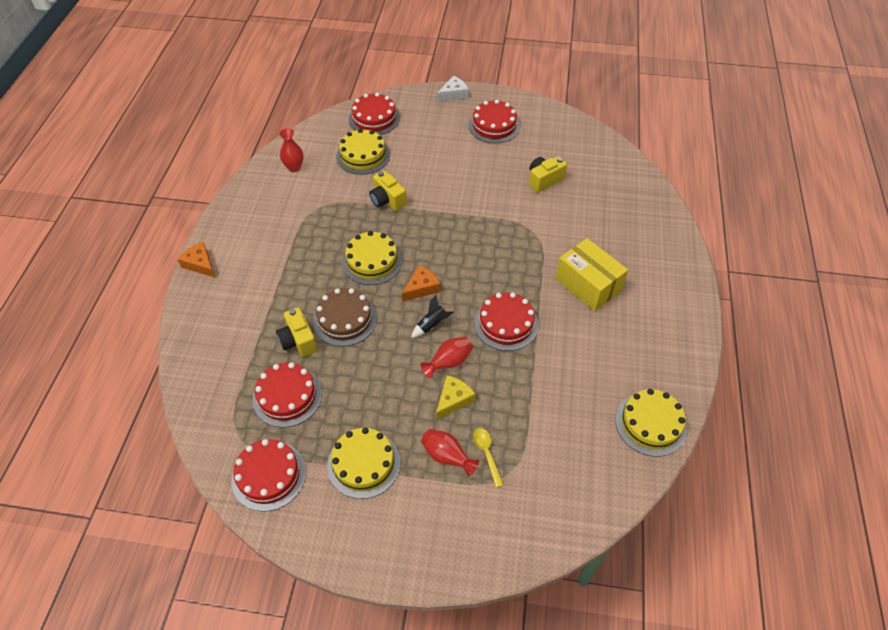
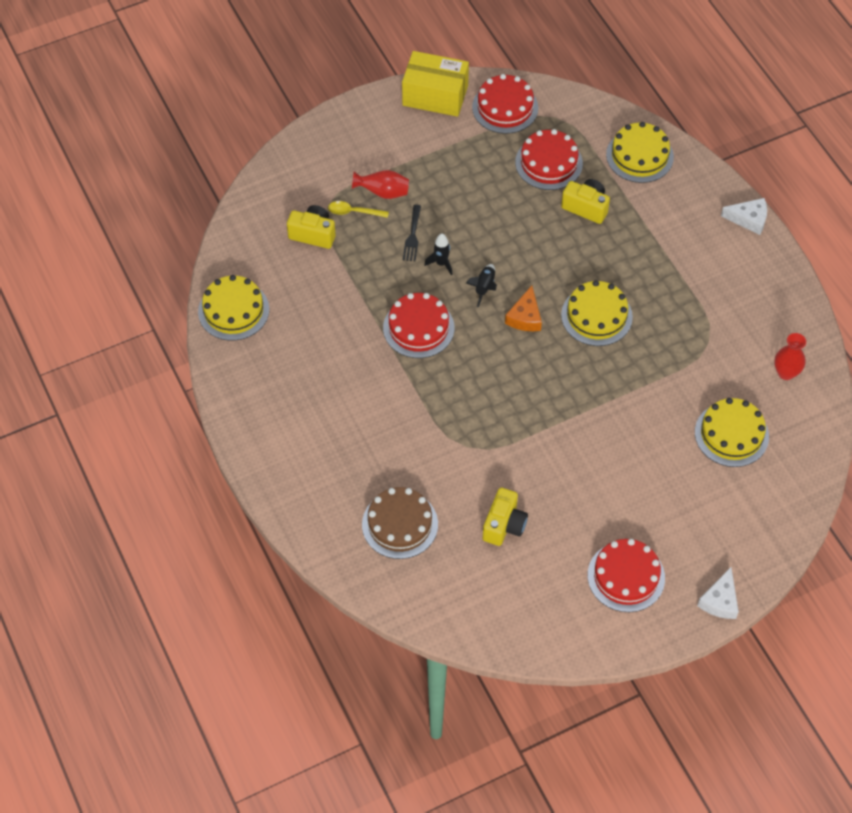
camera: 145 degrees right, 5 degrees up
(200, 264) = (749, 219): orange cheese -> white cheese
(345, 319) = (565, 247): brown cake -> brown cake (400, 524)
(363, 463) = (442, 153): yellow cake -> yellow cake (639, 156)
(374, 118) = (774, 497): red cake -> none
(387, 200) = (648, 392): yellow camera -> yellow camera (313, 234)
(449, 362) = (441, 263): red vase -> black rocket
(453, 400) = (412, 236): yellow cheese -> black fork
(486, 454) = (353, 212): yellow spoon -> yellow spoon turned 150 degrees clockwise
(588, 285) = (368, 415): yellow box -> yellow box (435, 95)

